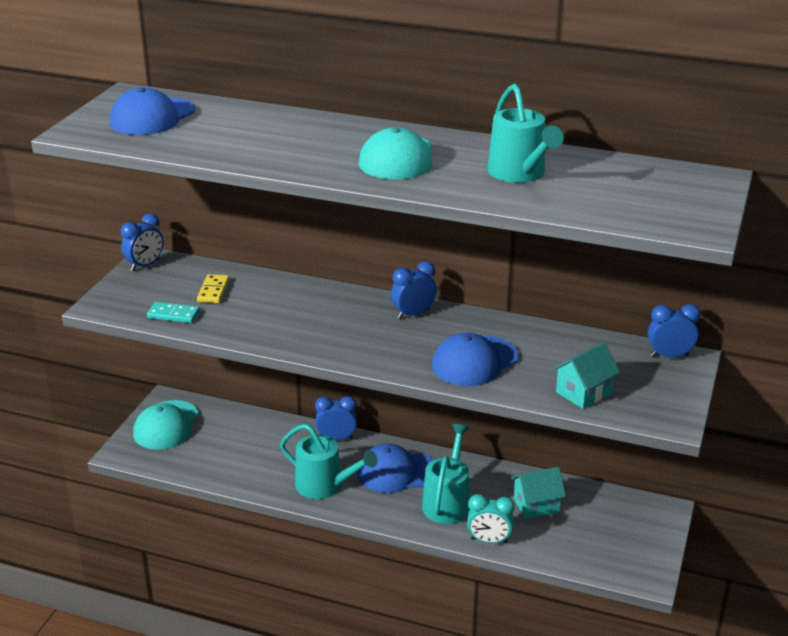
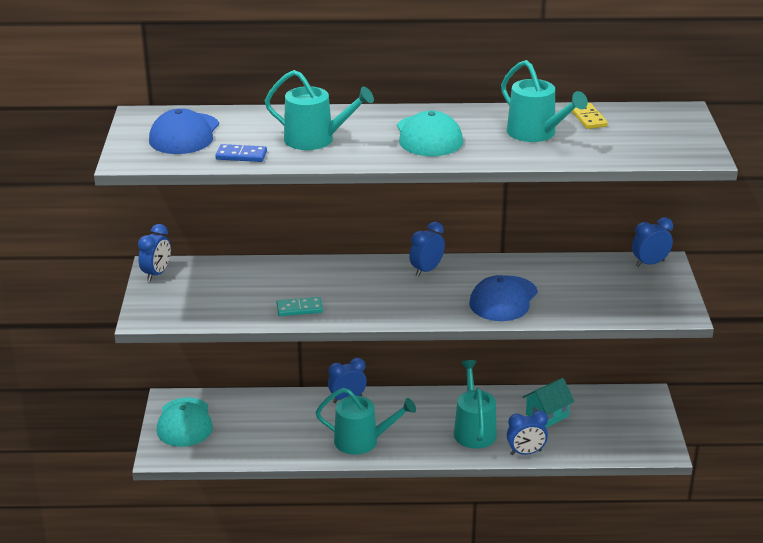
camera: 20 degrees left, 0 degrees up
(173, 315) = (219, 312): turquoise domino -> turquoise domino (299, 309)
(187, 145) = (241, 155): none -> blue domino
(213, 291) = (238, 284): yellow domino -> yellow domino (588, 118)
(275, 142) = (315, 139): none -> turquoise watering can
(397, 472) = (417, 415): blue cap -> none
(489, 541) = (526, 452): turquoise clock -> blue clock
(583, 392) = (604, 306): turquoise house -> none

